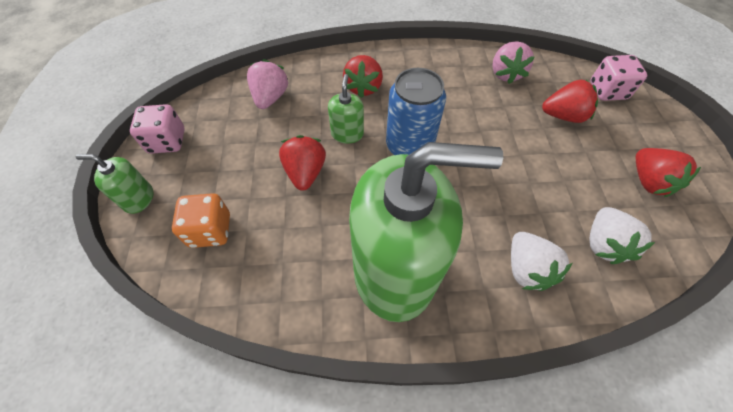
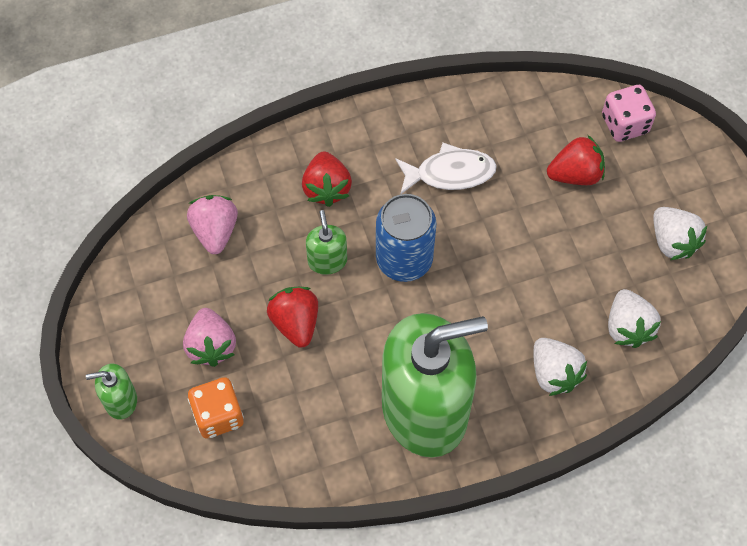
camera: 15 degrees left, 5 degrees up
(167, 141) = (116, 323): pink dice -> none
(461, 96) = (450, 173): none -> white fish
(505, 74) = (499, 125): pink strawberry -> pink strawberry (211, 345)
(648, 181) = (672, 241): red strawberry -> white strawberry

